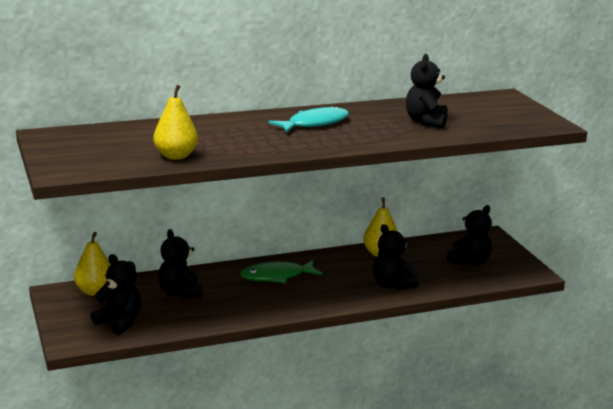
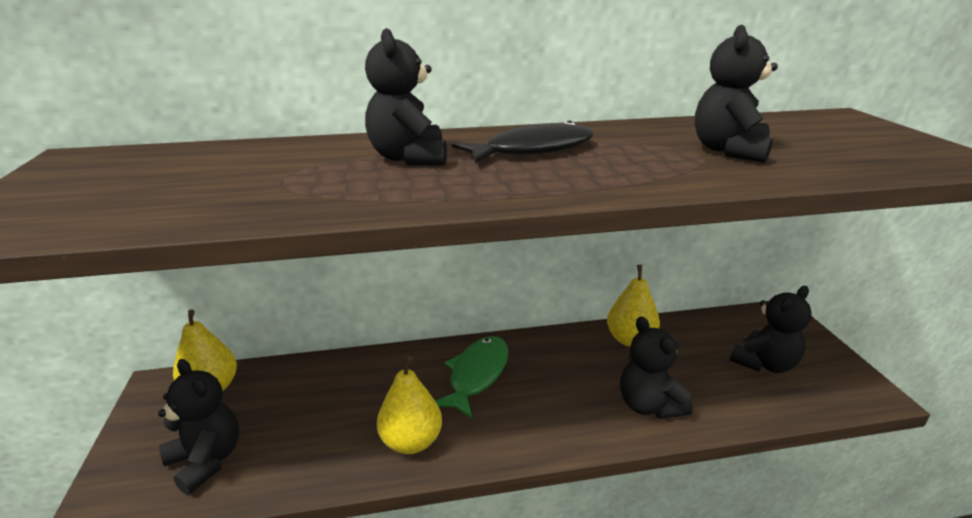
camera: 10 degrees right, 5 degrees up
(176, 156) = (242, 203): yellow pear -> yellow pear (411, 442)
(180, 293) = (328, 400): black teddy bear -> black teddy bear (409, 158)
(276, 276) = (476, 375): green fish -> green fish turned 120 degrees clockwise
(314, 123) = (533, 150): turquoise fish -> black fish

